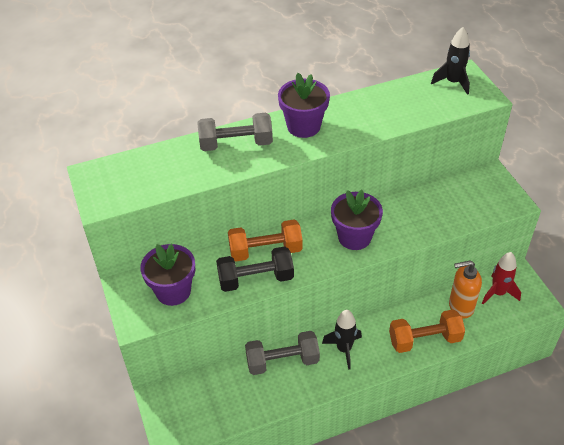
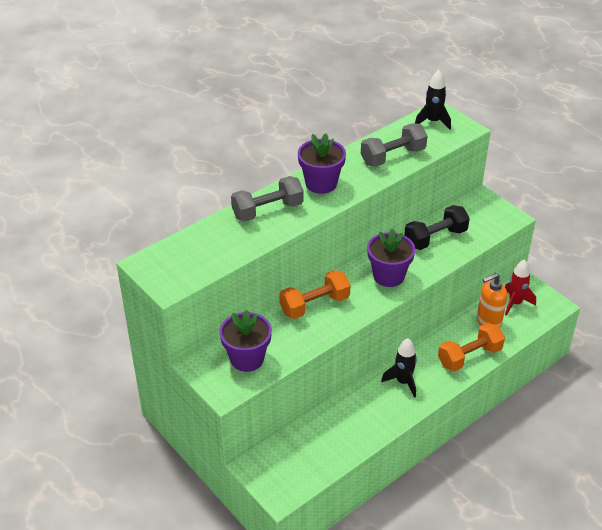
camera: 20 degrees left, 5 degrees down
(256, 279) = (317, 330): black dumbbell -> black dumbbell (435, 238)
(282, 361) = (352, 406): grey dumbbell -> grey dumbbell (393, 156)

